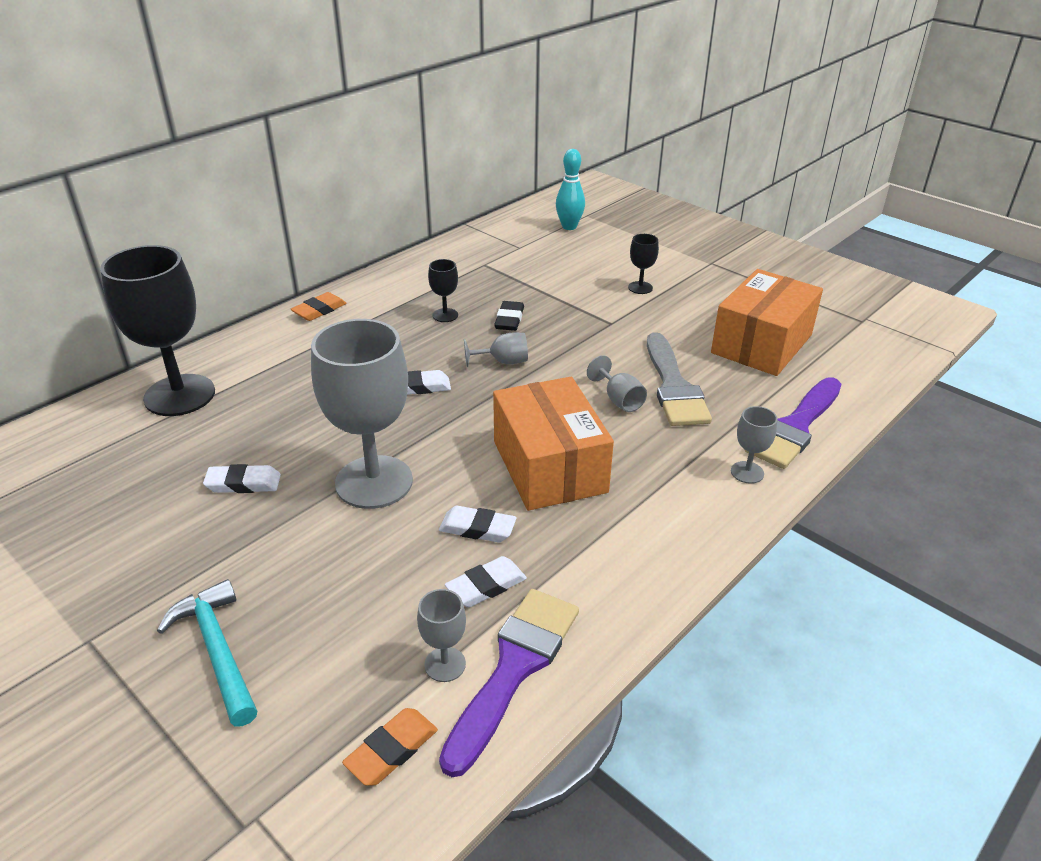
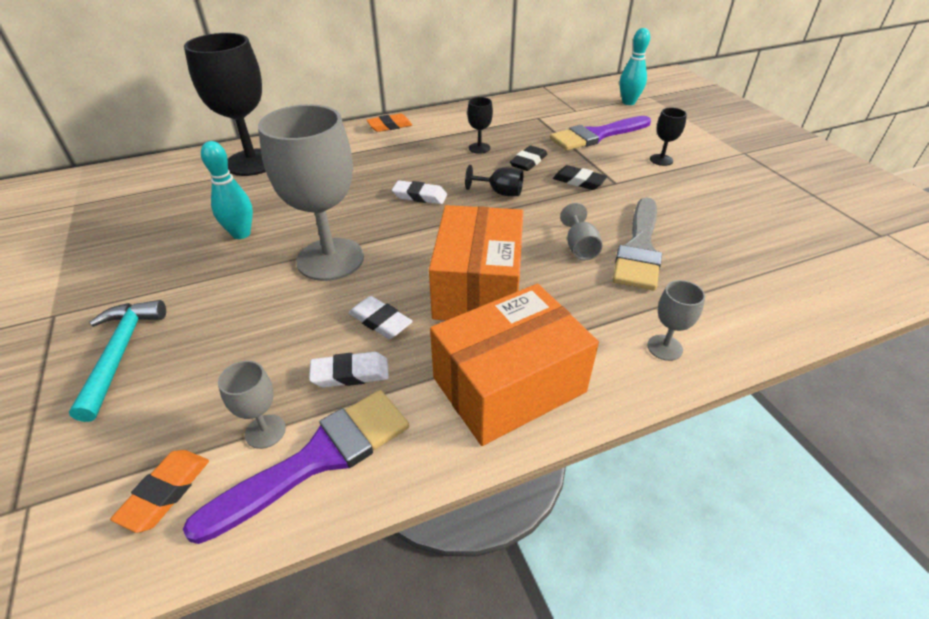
camera: 25 degrees right, 5 degrees up
(243, 483) = (241, 234): white eraser -> turquoise bowling pin
(391, 750) = (165, 492): orange eraser -> orange eraser turned 45 degrees counterclockwise
(503, 362) = (500, 192): grey goblet -> black goblet
(575, 330) = (579, 181): none -> black eraser
(761, 344) = (753, 232): orange box -> orange box (509, 385)
(794, 427) = (744, 318): purple brush -> purple brush (596, 135)

